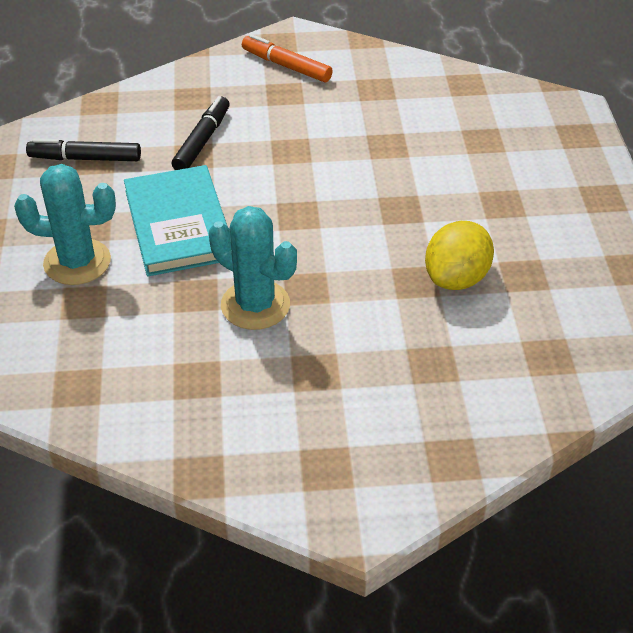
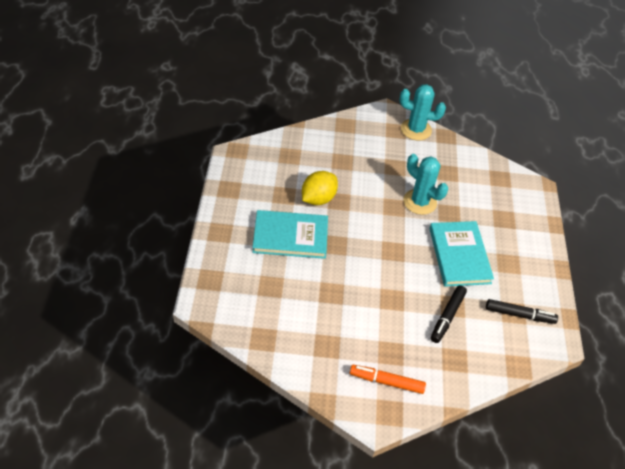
camera: 175 degrees left, 5 degrees up
(77, 262) = (511, 241): turquoise cactus -> turquoise cactus (416, 129)
(286, 66) = (386, 381): orange marker -> orange marker turned 150 degrees clockwise
(482, 209) = (290, 236): none -> turquoise book

